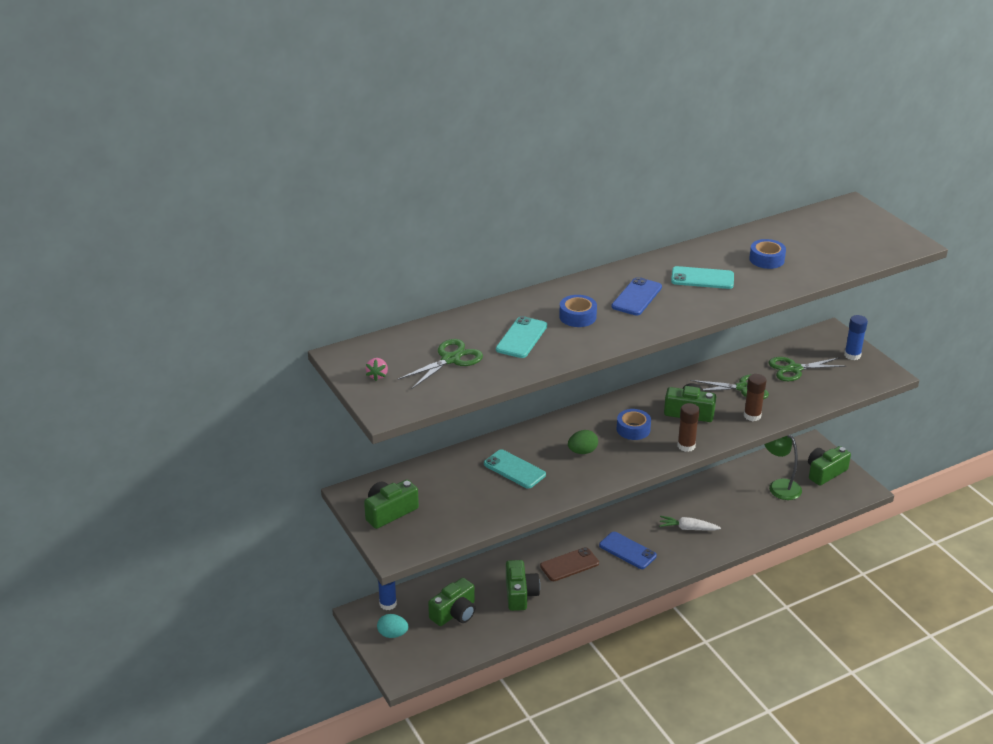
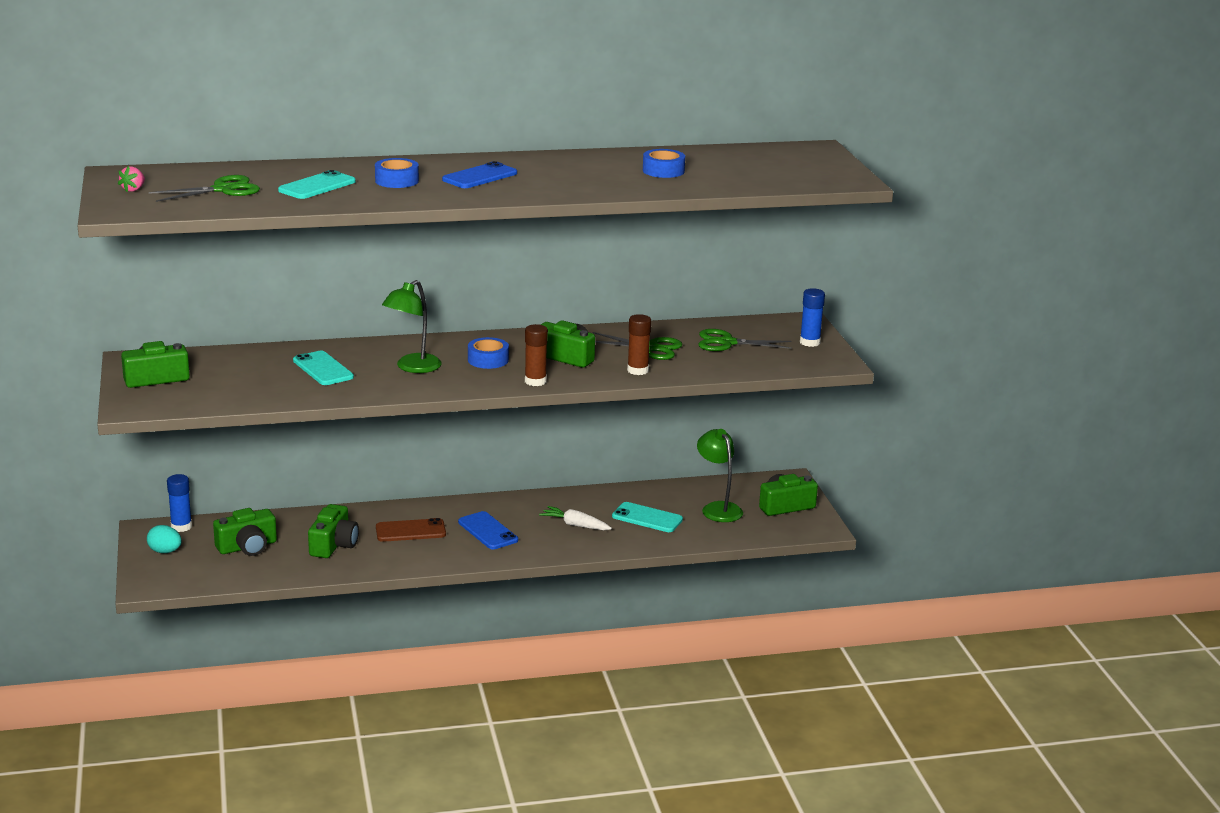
camera: 15 degrees right, 10 degrees down
(582, 451) = (412, 367): green egg -> green lamp
(702, 278) = (571, 174): turquoise phone -> turquoise phone (647, 518)

